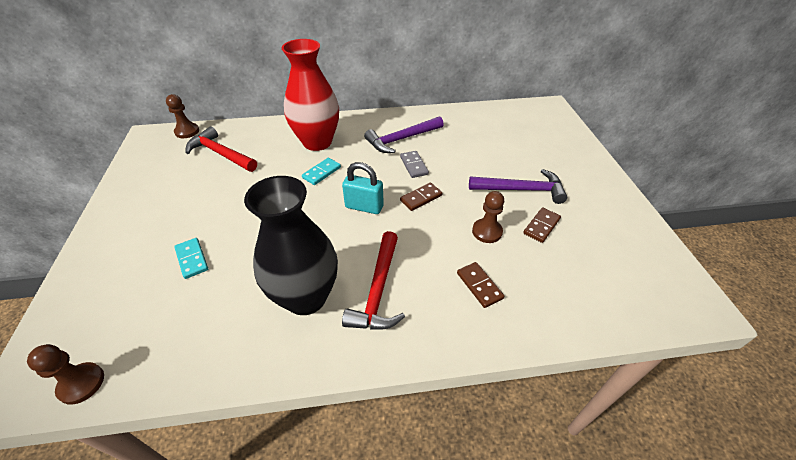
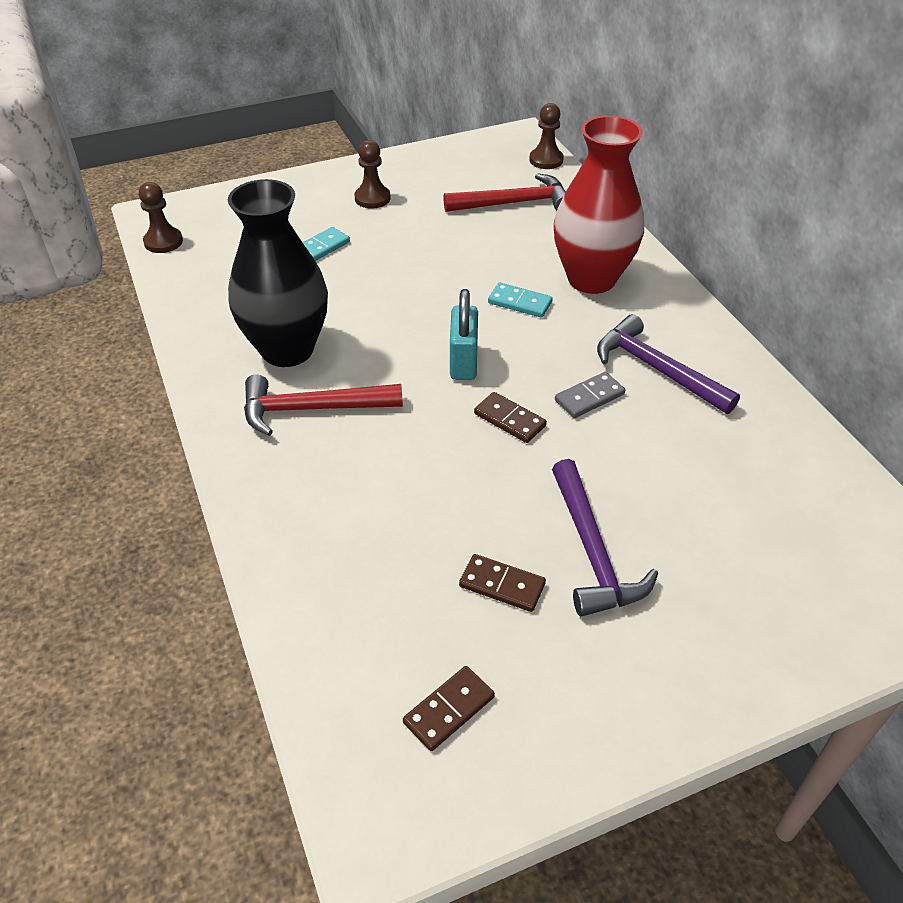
camera: 75 degrees right, 0 degrees up
(221, 154) = (514, 203): red hammer -> red hammer turned 60 degrees clockwise
(479, 285) = (345, 511): brown domino -> brown domino (449, 710)
(487, 232) = (461, 510): brown pawn -> brown pawn (372, 198)

